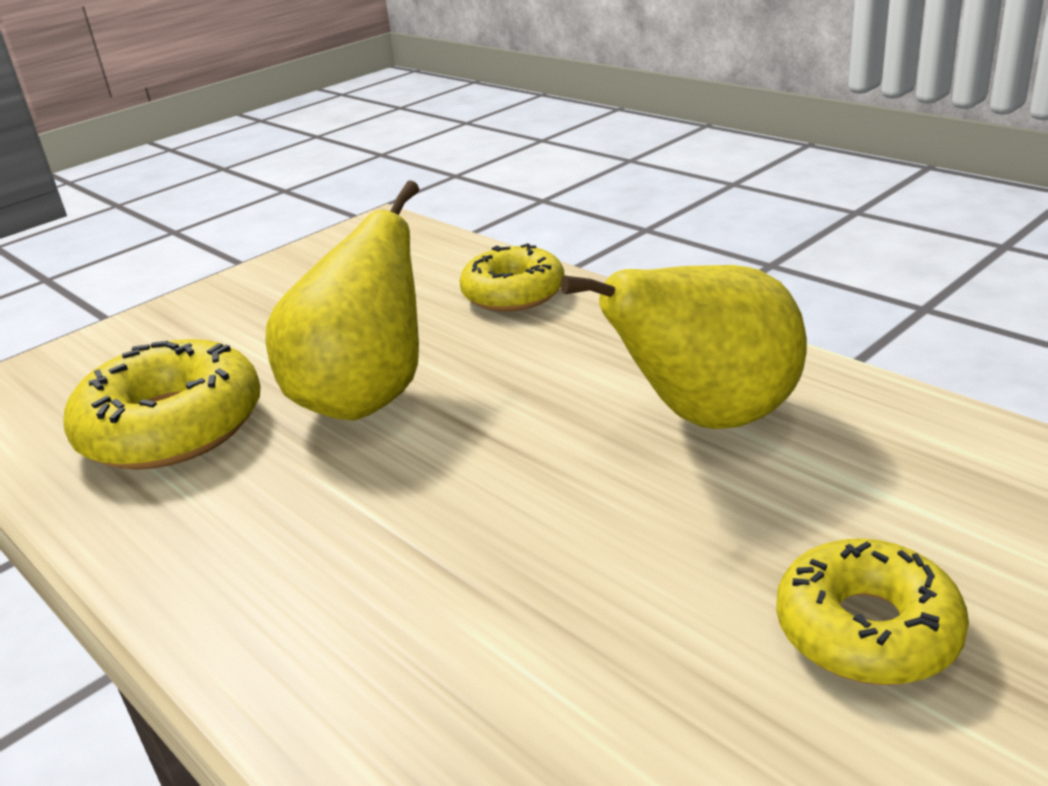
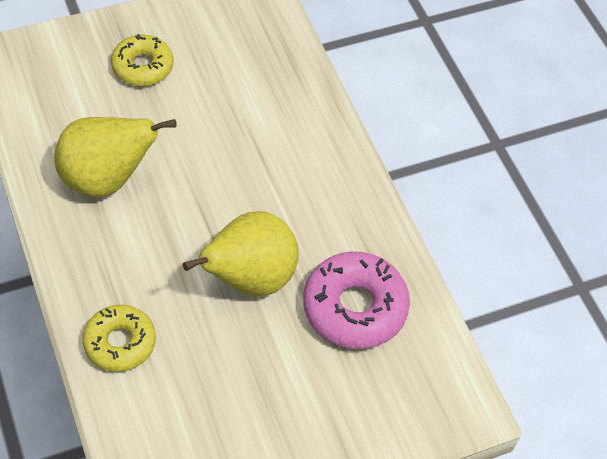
camera: 165 degrees left, 25 degrees up
(172, 426) = (354, 307): yellow donut -> pink donut

